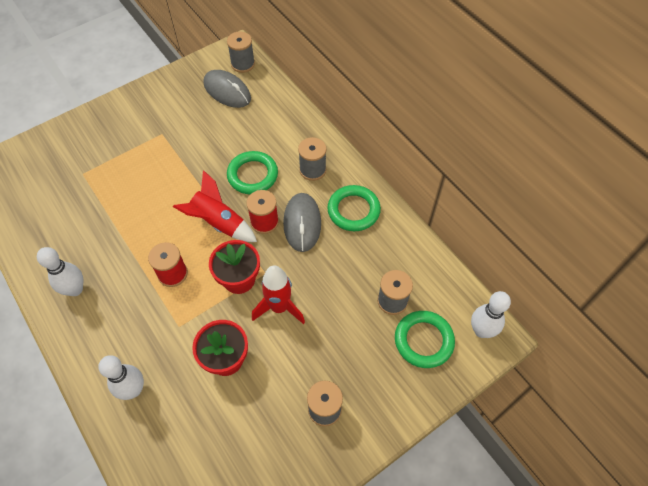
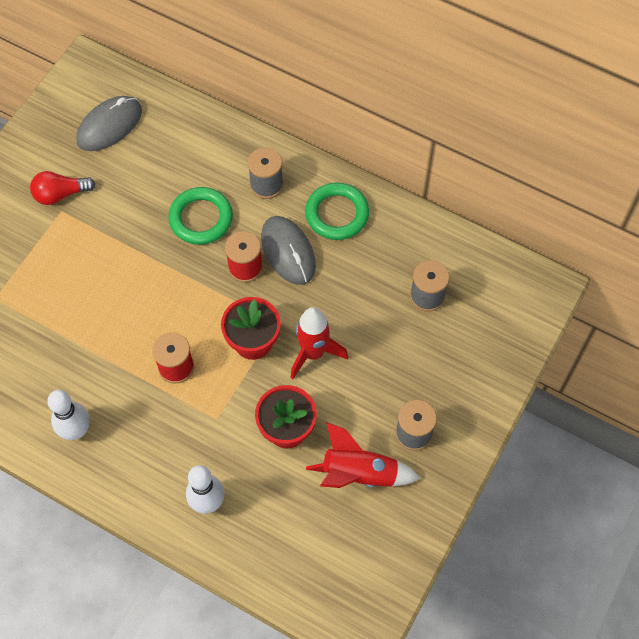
camera: 25 degrees left, 5 degrees up
(168, 123) = (60, 194): none -> red light bulb
(218, 223) = (194, 290): red rocket -> red rocket (359, 473)
(227, 91) = (109, 126): grey mouse -> grey mouse turned 60 degrees counterclockwise
(243, 64) = (108, 82): grey spool -> none
(423, 341) = (478, 323): green ring -> none
(481, 330) = (530, 288): white bowling pin -> none

